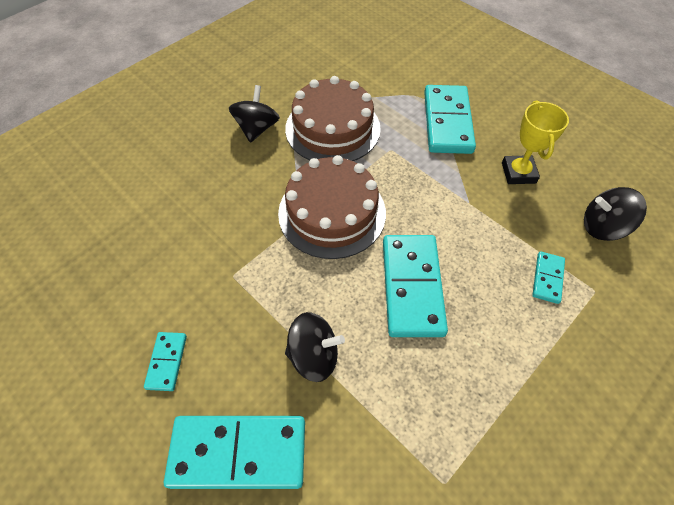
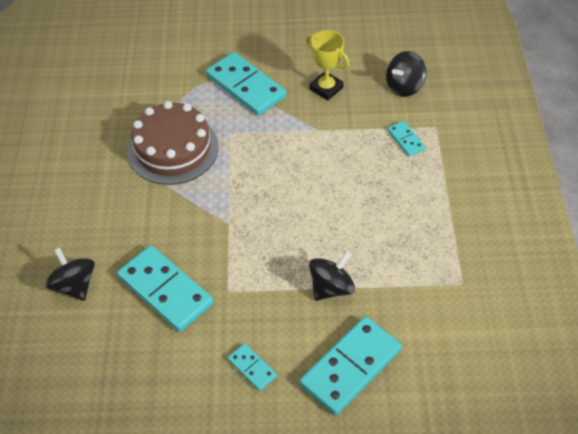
camera: 45 degrees left, 5 degrees down
(257, 128) = (117, 191): black spinning top -> black spinning top (74, 285)
(332, 212) = (242, 203): brown cake -> none
(412, 286) = (340, 205): turquoise domino -> turquoise domino (165, 290)

